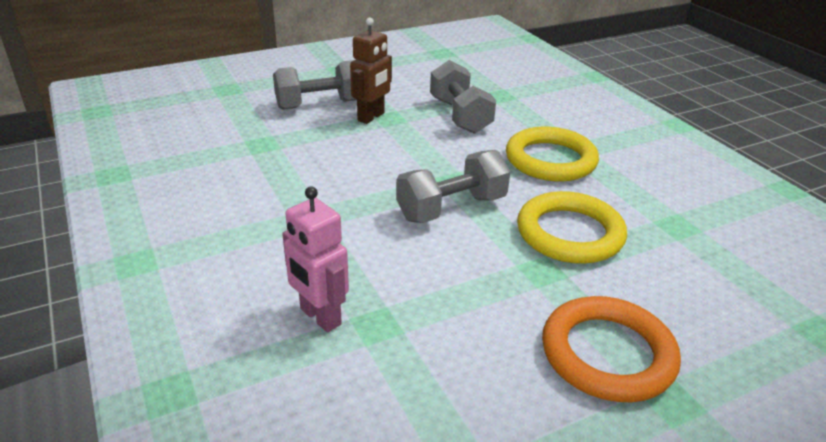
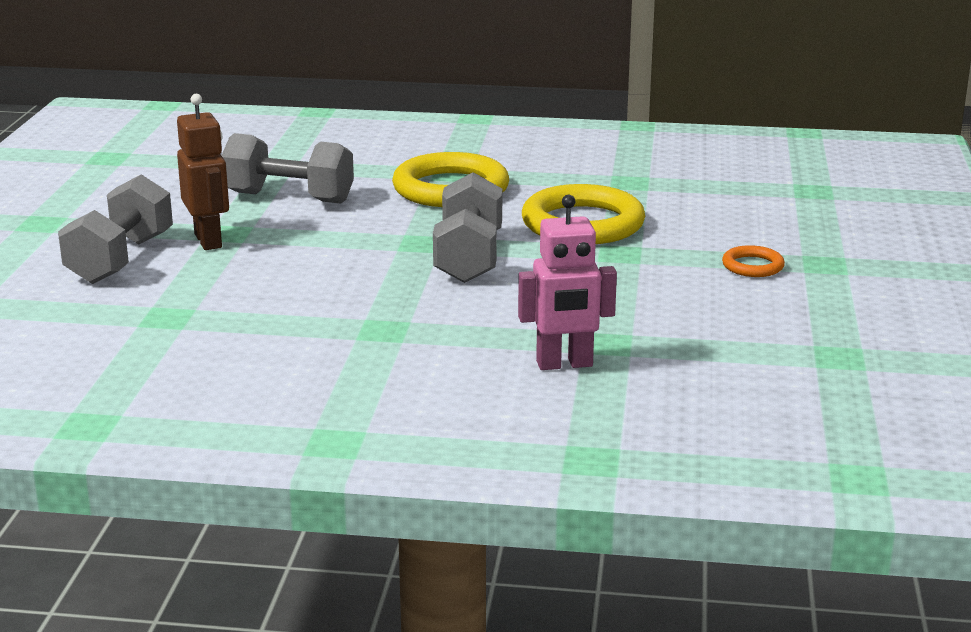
camera: 55 degrees left, 10 degrees down
(607, 354) = (752, 266): orange ring -> orange ring, size x0.47

